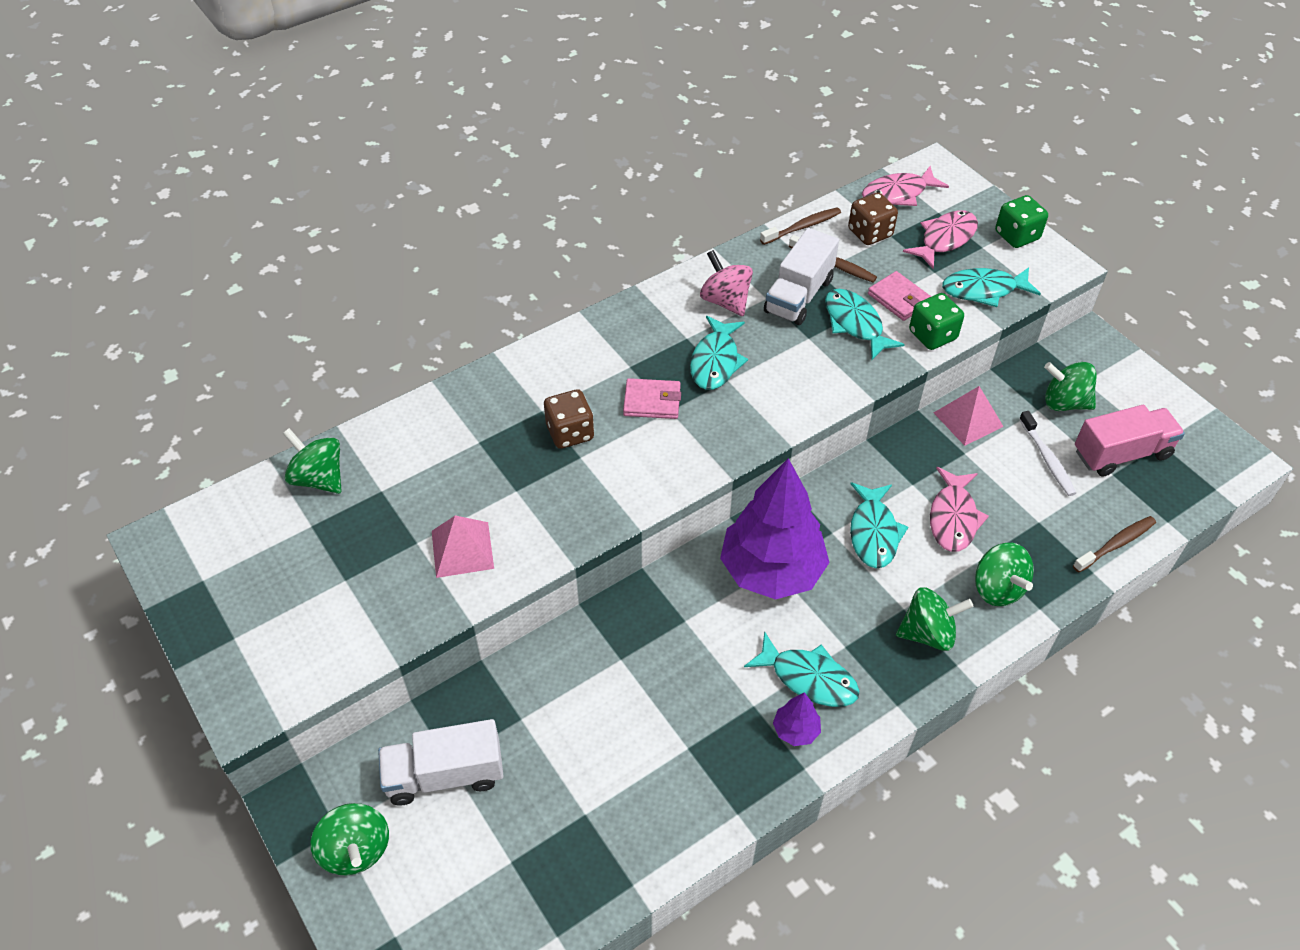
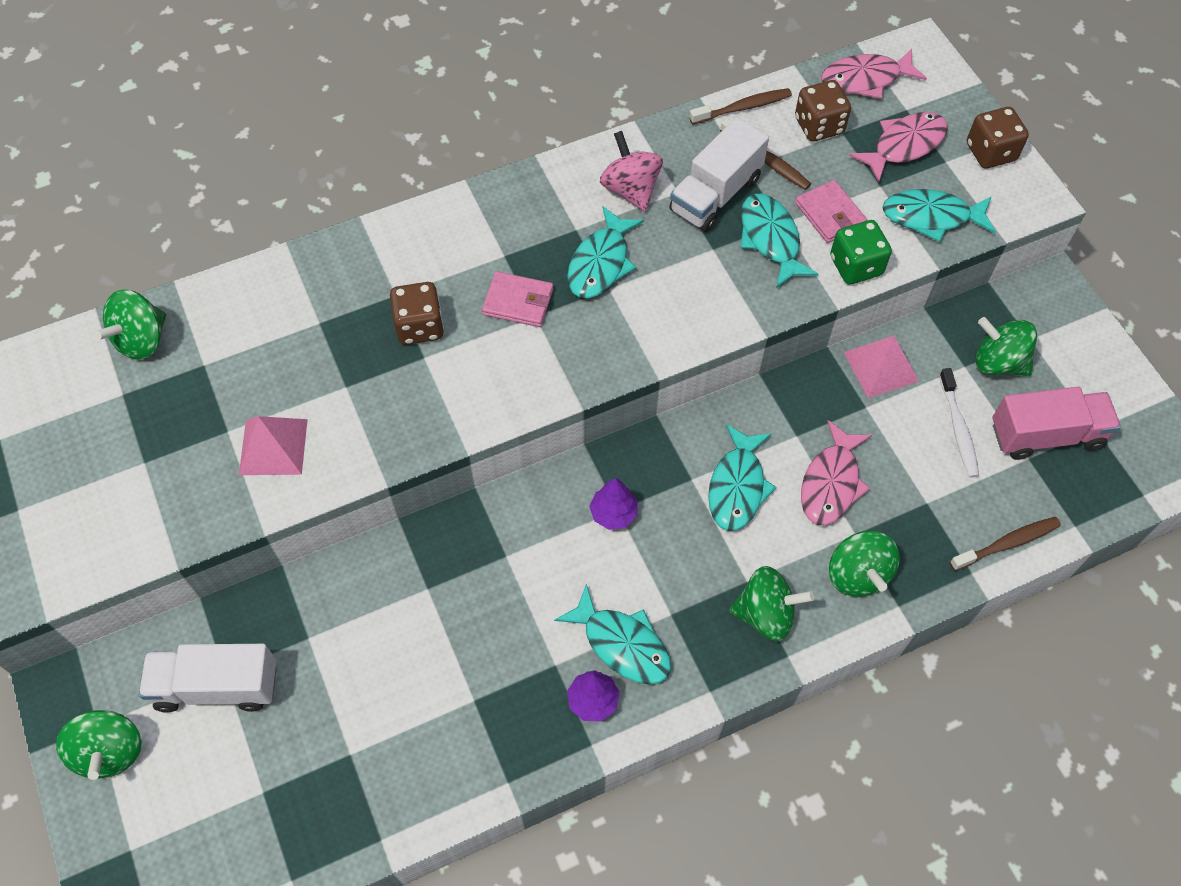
camera: 10 degrees right, 10 degrees up
(319, 478) = (142, 340): green spinning top -> green spinning top turned 105 degrees counterclockwise
(771, 571) = (613, 513): purple tree -> purple tree, size x0.41
(1016, 236) = (990, 152): green dice -> brown dice

